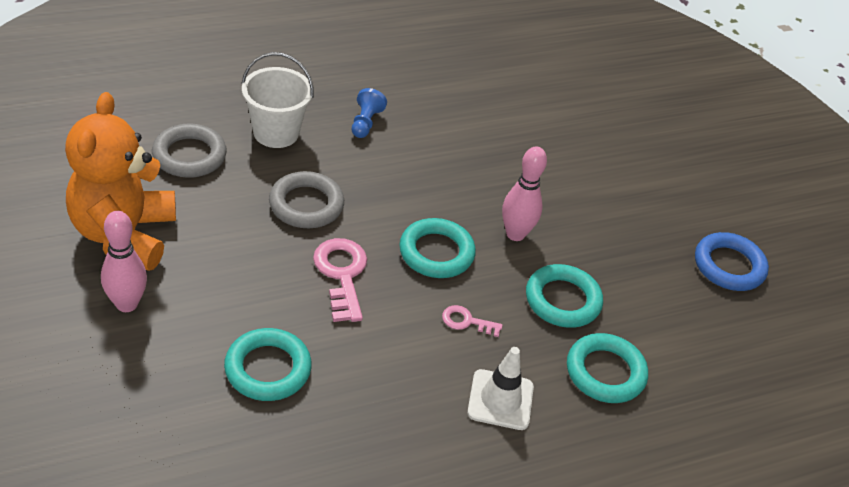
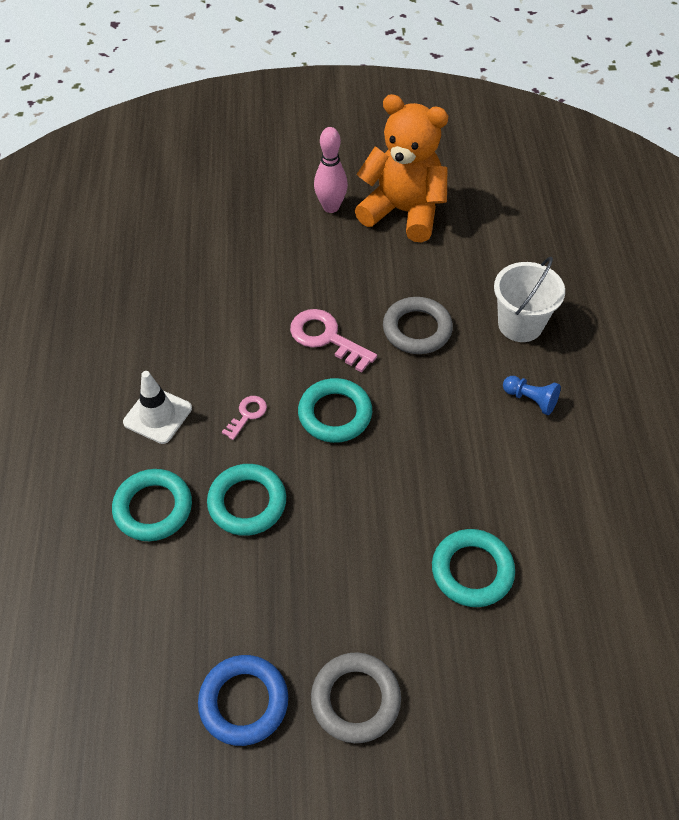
camera: 115 degrees right, 10 degrees up
(189, 155) = (493, 260): grey ring -> grey ring (355, 699)
(268, 369) = (244, 274): turquoise ring -> turquoise ring (472, 571)
(342, 274) = (326, 338): pink key -> pink key turned 150 degrees counterclockwise
(515, 234) = (344, 490): pink bowling pin -> none

